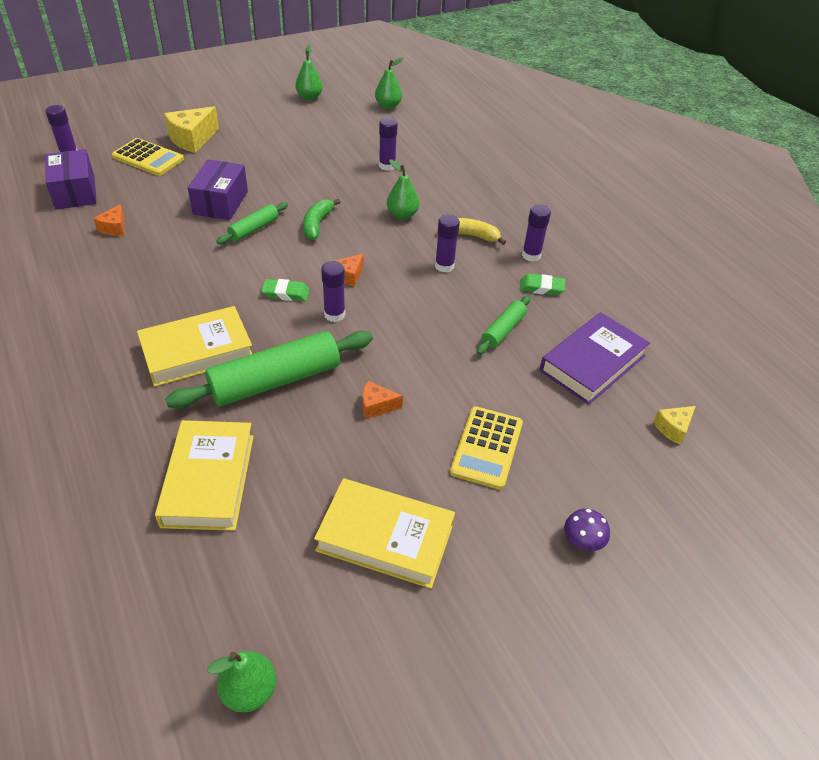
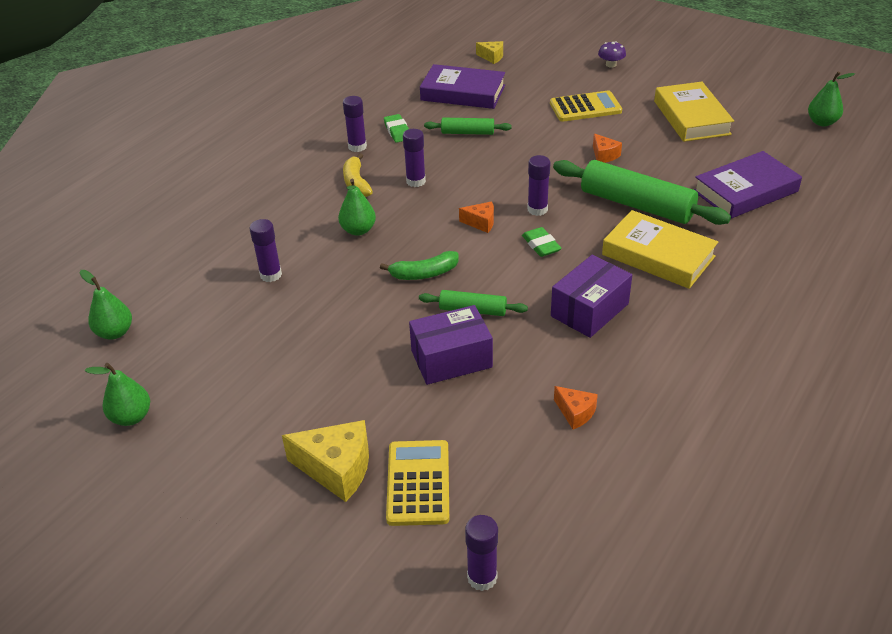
camera: 115 degrees left, 5 degrees down
(75, 192) = (551, 500): purple box -> purple box (589, 310)
(114, 228) = (575, 413): orange cheese -> orange cheese turned 60 degrees clockwise
(208, 480) = (745, 191): yellow book -> purple book

